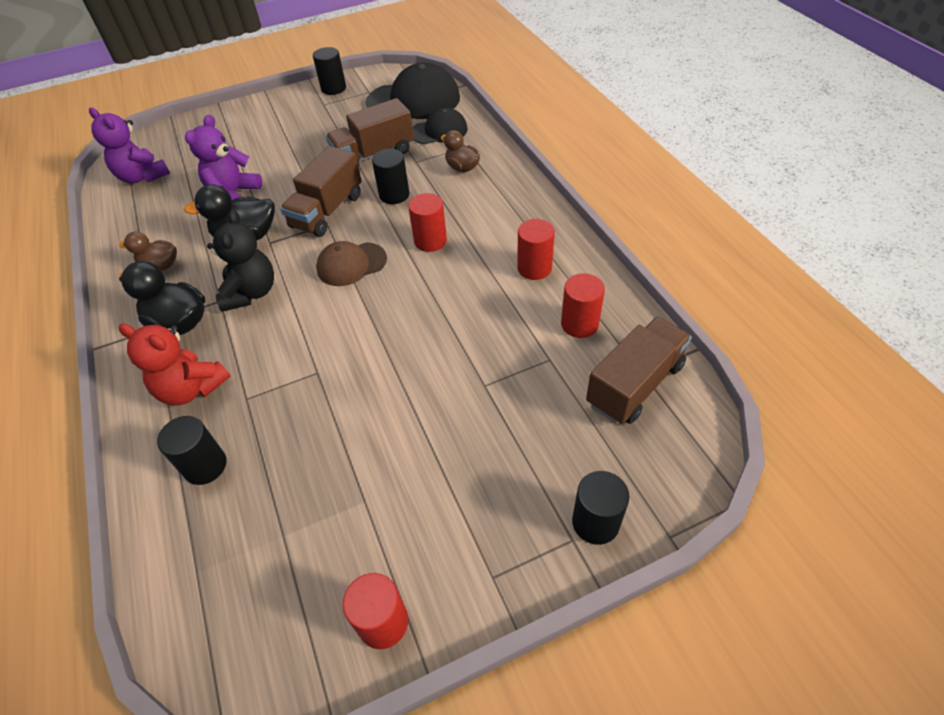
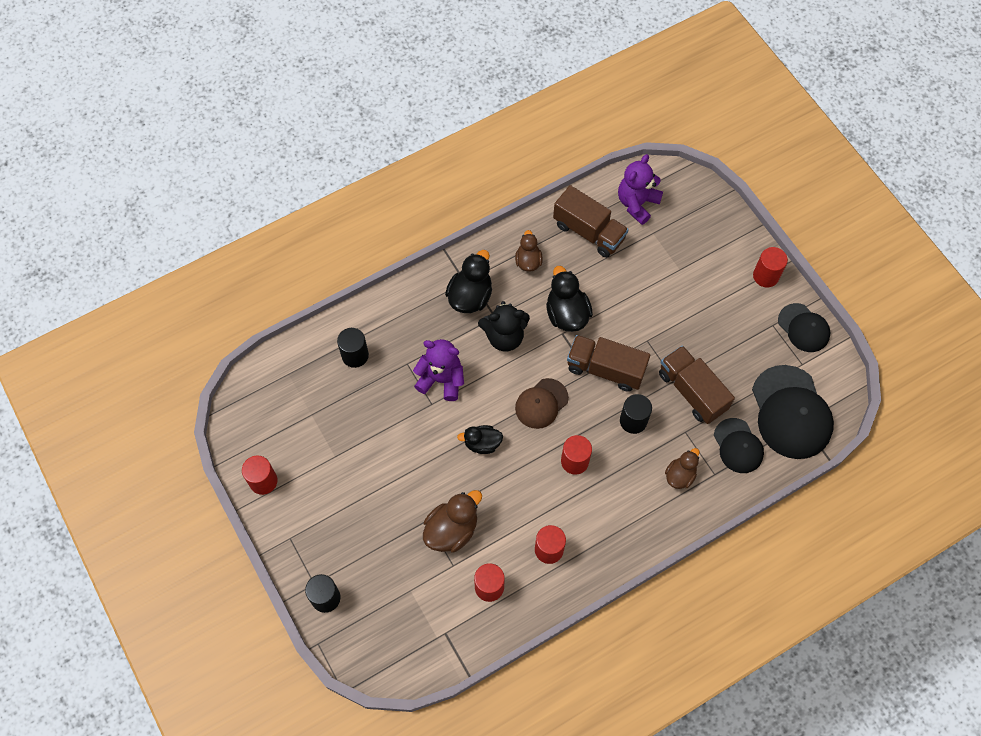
camera: 80 degrees right, 15 degrees up
(191, 388) = (413, 326): red teddy bear -> none
(233, 194) = (621, 286): purple teddy bear -> purple teddy bear (441, 379)
(271, 104) = (765, 276): none -> red cylinder
(333, 88) = (803, 328): black cylinder -> black cap
(351, 264) = (541, 403): brown cap -> brown cap turned 105 degrees counterclockwise
(388, 321) = (482, 443): none -> black duck
(501, 358) = (452, 530): none -> brown duck
(635, 384) = (433, 627): brown truck -> brown truck (589, 232)

